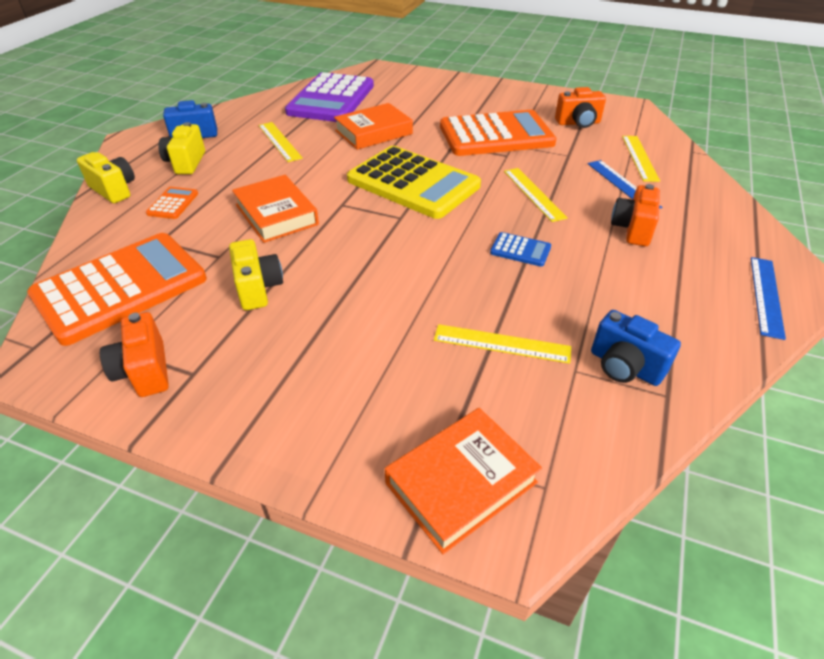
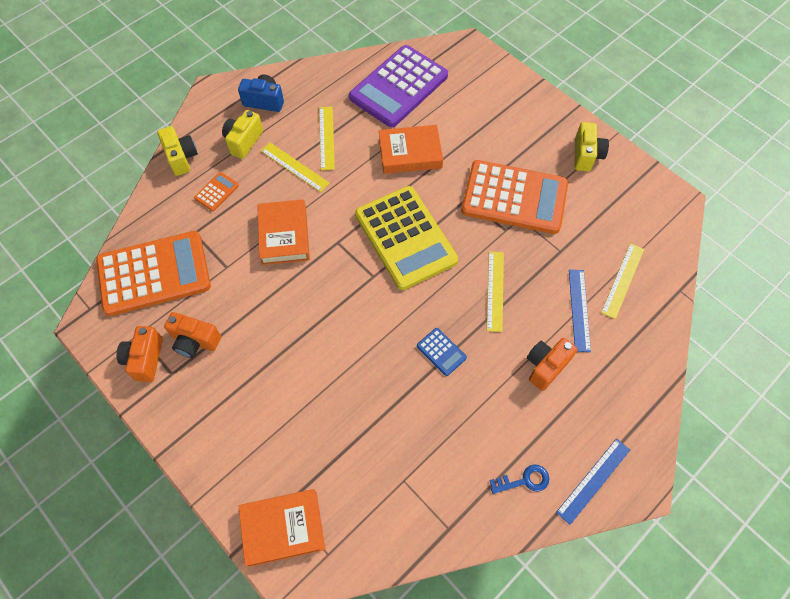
camera: 25 degrees right, 20 degrees up
(258, 288) = (239, 312): yellow camera -> yellow camera (586, 155)
(502, 343) = (370, 436): yellow ruler -> yellow ruler (294, 167)
(578, 123) = (603, 208): orange camera -> orange camera (195, 341)
(624, 366) = (438, 493): blue camera -> none
(702, 320) = (524, 480): none -> blue key

